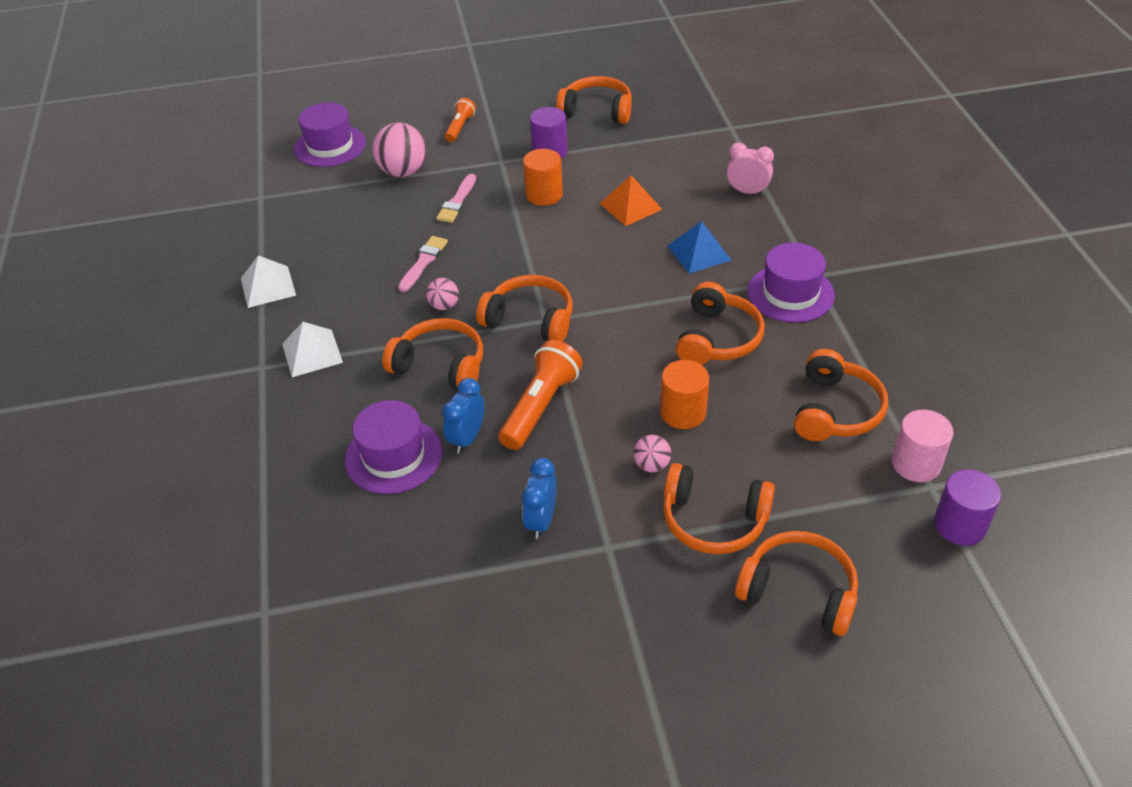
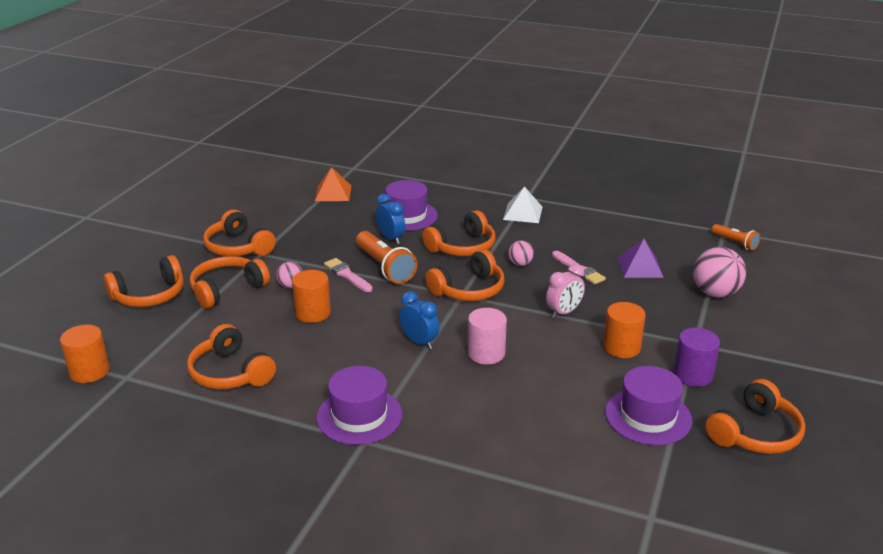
camera: 120 degrees right, 15 degrees down
(268, 286) = (607, 213): white pyramid -> none
(330, 146) = (784, 272): purple hat -> purple hat (648, 416)
(386, 226) = (640, 267): none -> purple pyramid
(457, 201) = (647, 304): pink brush -> pink brush (347, 275)
(460, 127) = (775, 340): orange flashlight -> orange flashlight (735, 243)
(541, 521) = (304, 241): blue clock -> blue clock (419, 342)
(630, 206) = (562, 385): orange pyramid -> orange pyramid (333, 193)
(699, 252) = (461, 393): blue pyramid -> none
(718, 338) = (357, 356): orange headphones -> orange headphones (238, 247)
(747, 192) = (520, 465): pink clock -> pink clock (563, 312)
(916, 464) = (147, 381): pink cylinder -> pink cylinder (486, 353)
(959, 525) = (89, 371): purple cylinder -> orange cylinder

